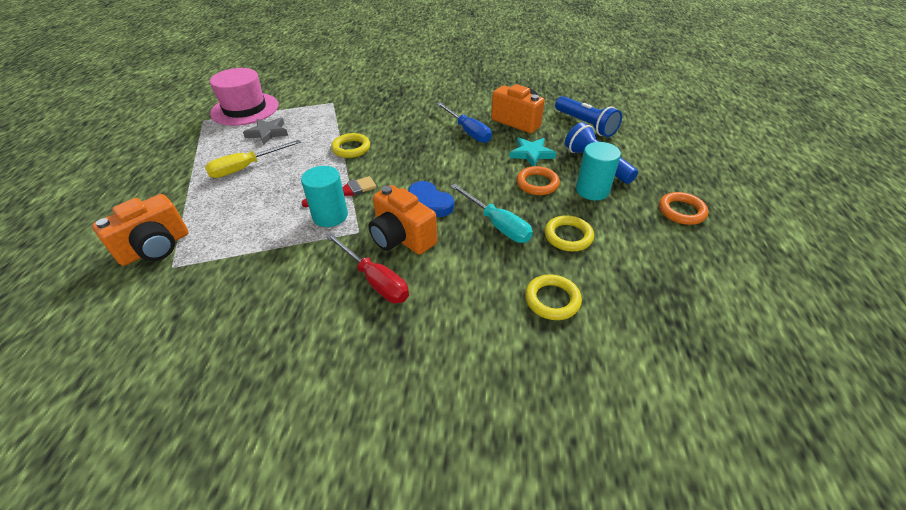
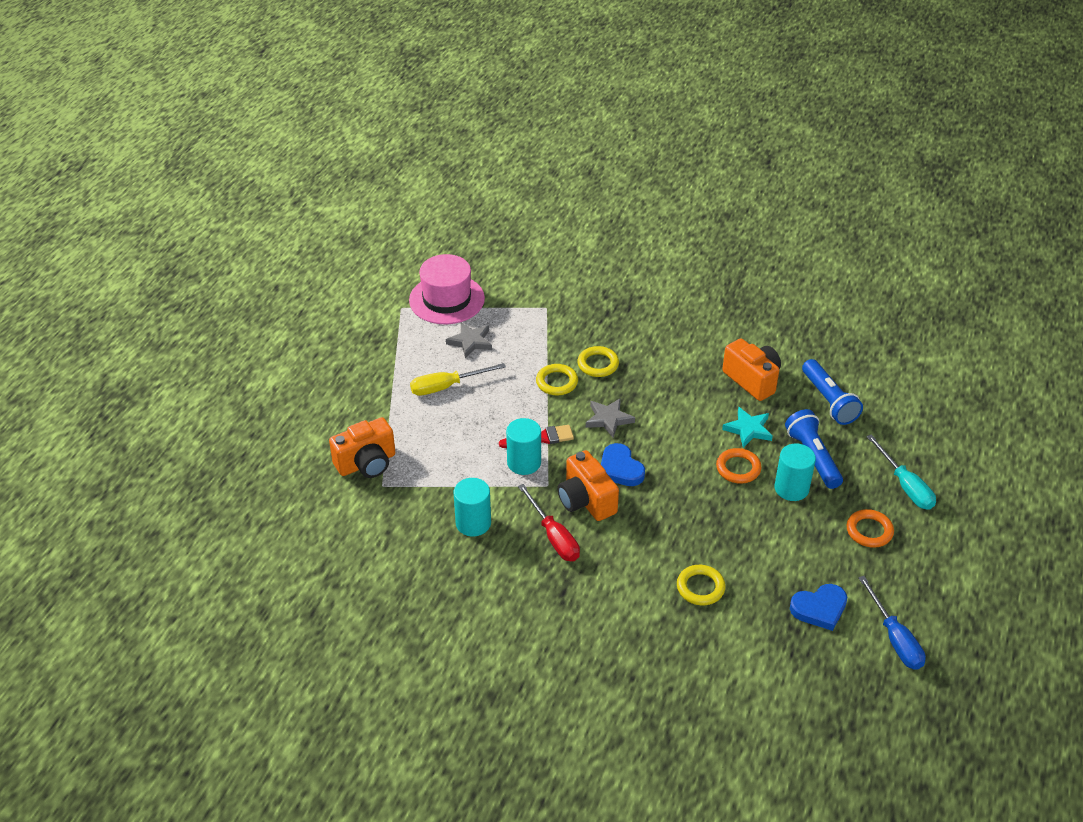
camera: 15 degrees right, 0 degrees up
(280, 285) = (473, 523): none -> turquoise cylinder
(405, 167) = (608, 419): none -> grey star
(468, 131) = (689, 384): blue screwdriver -> blue screwdriver (894, 638)
(497, 224) = (679, 506): turquoise screwdriver -> turquoise screwdriver (905, 486)
(568, 236) = (742, 533): yellow ring -> yellow ring (598, 364)
(685, 294) = (819, 609): none -> blue heart

